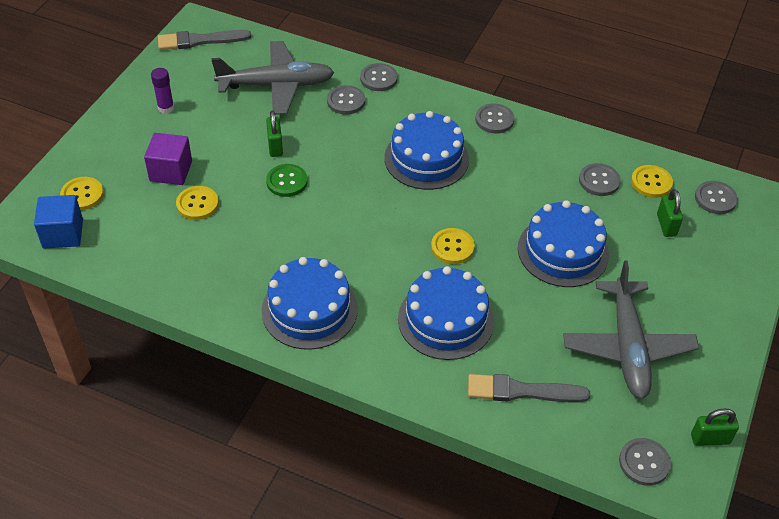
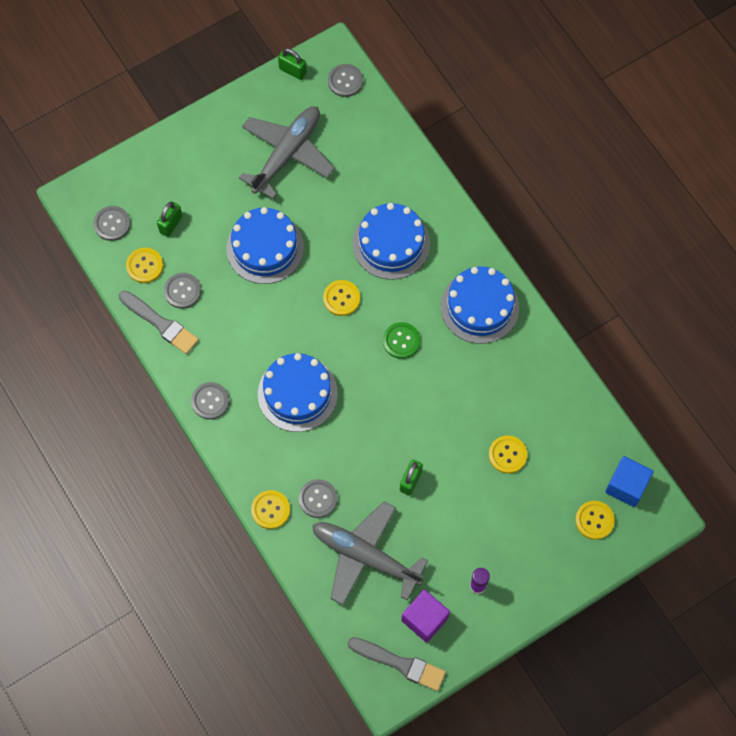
camera: 145 degrees left, 20 degrees up
(171, 171) = (511, 504): purple cube -> purple cube (424, 619)
(287, 181) = (424, 436): green button -> green button (401, 341)
(378, 78) = (270, 510): grey button -> yellow button
(521, 391) = (381, 165): grey brush -> grey brush (160, 323)

